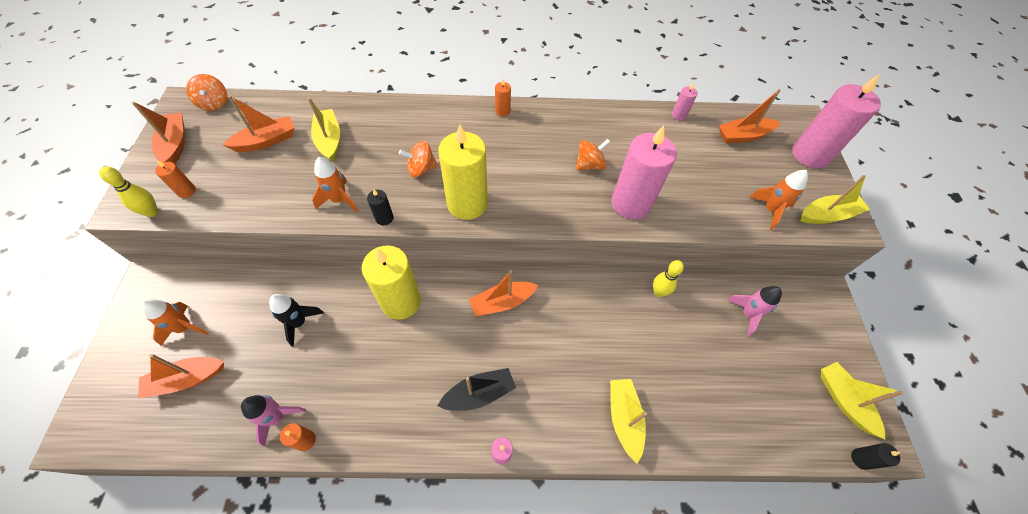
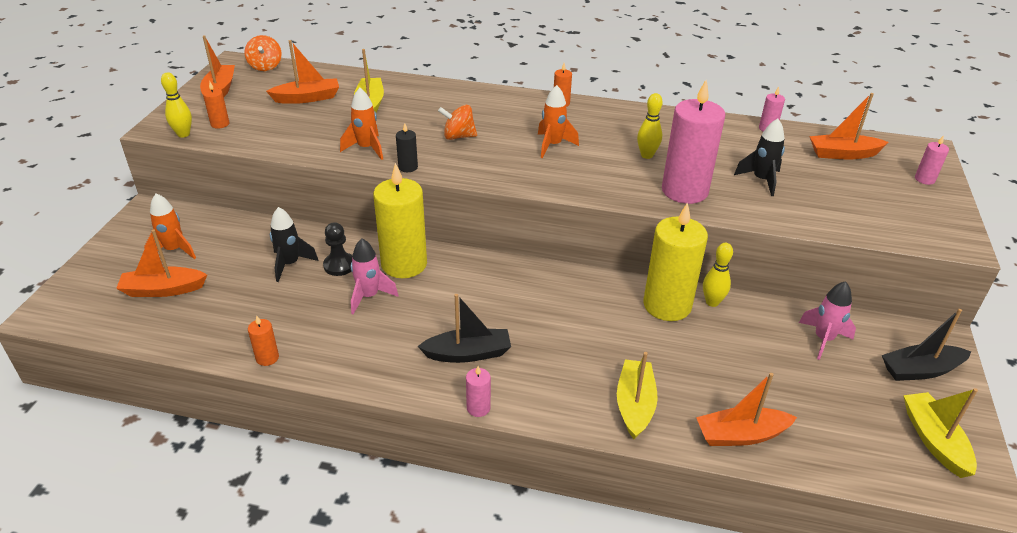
camera: 15 degrees right, 20 degrees down
(277, 417) = (244, 335): pink rocket -> pink rocket (369, 296)
(344, 315) = (339, 265): none -> black pawn
(467, 204) = (499, 168): yellow candle -> yellow candle (667, 305)
(502, 302) = (518, 282): orange boat -> orange boat (741, 435)
(589, 165) = (647, 155): orange spinning top -> yellow bowling pin
(688, 179) = (761, 180): none -> black rocket
(770, 210) = (856, 218): orange rocket -> orange rocket (553, 145)
(810, 155) = (924, 179): pink candle -> pink candle, size x0.43
(820, 330) = (920, 370): none -> black boat
(827, 215) = (930, 231): yellow boat -> none
(861, 459) = (942, 499): black candle -> none

